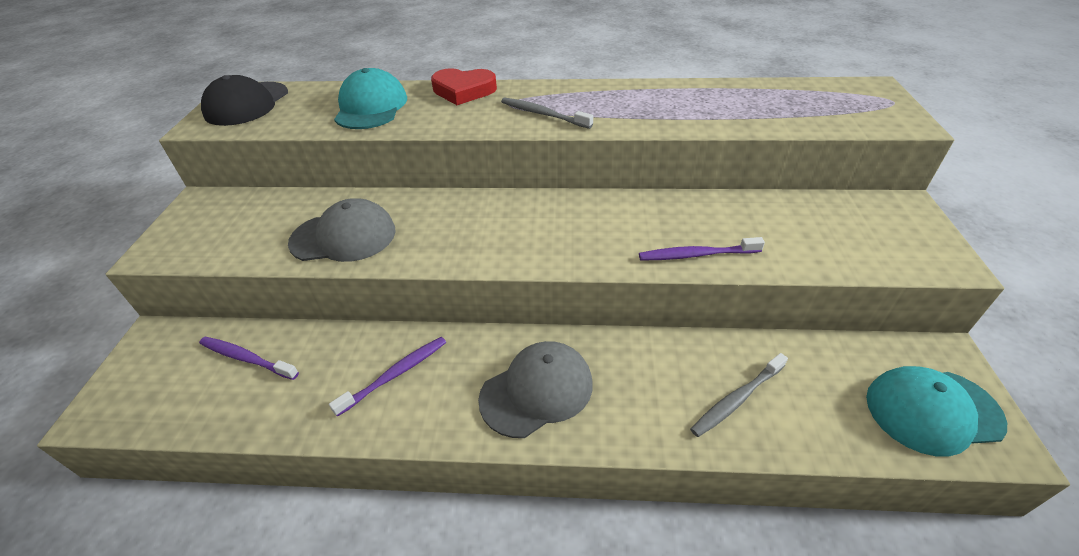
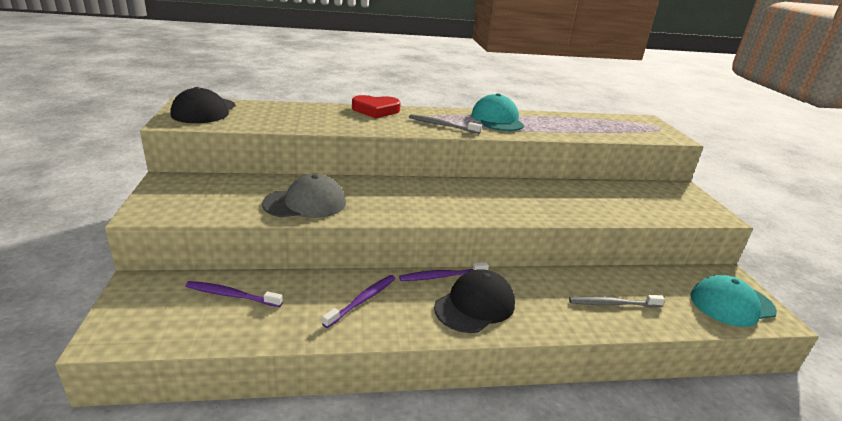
camera: 15 degrees left, 15 degrees down
(371, 107) = (309, 116): turquoise cap -> turquoise cap (497, 120)
(537, 391) = (475, 305): grey cap -> black cap
(696, 255) = (566, 212): purple toothbrush -> purple toothbrush (441, 276)
(736, 399) = (612, 304): grey toothbrush -> grey toothbrush turned 45 degrees clockwise

